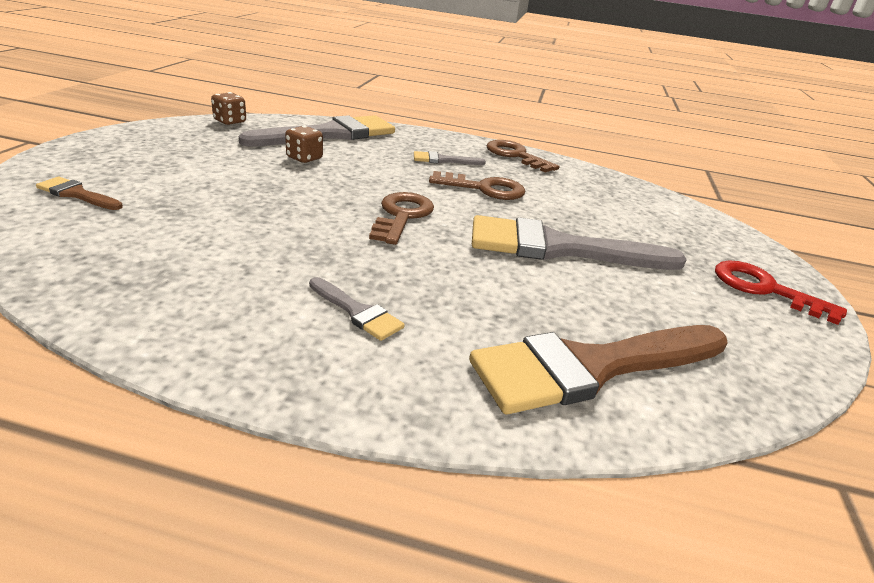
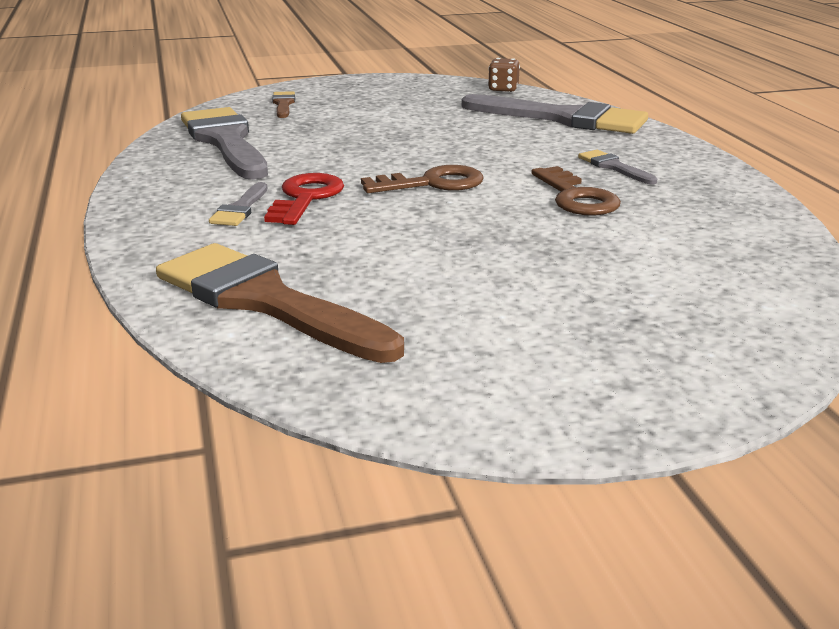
camera: 65 degrees right, 5 degrees down
(304, 158) = (482, 127): brown dice -> none
(516, 156) = (726, 191): brown key -> none
(559, 248) = (490, 254): grey brush -> grey brush (226, 141)
(764, 289) = (599, 384): red key -> red key (305, 198)

